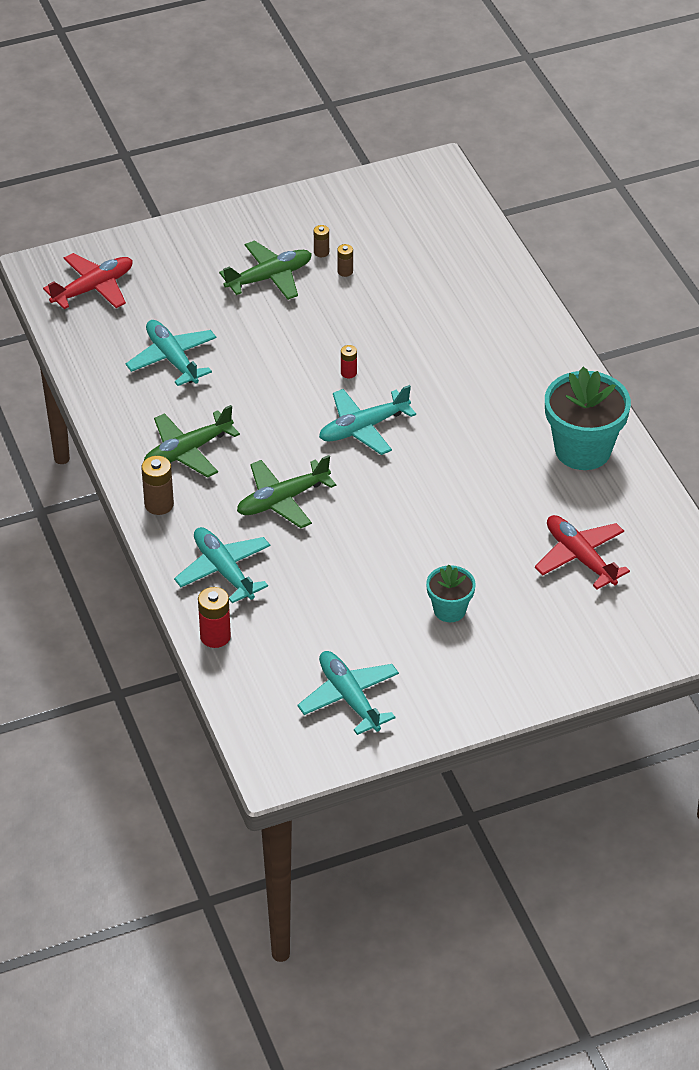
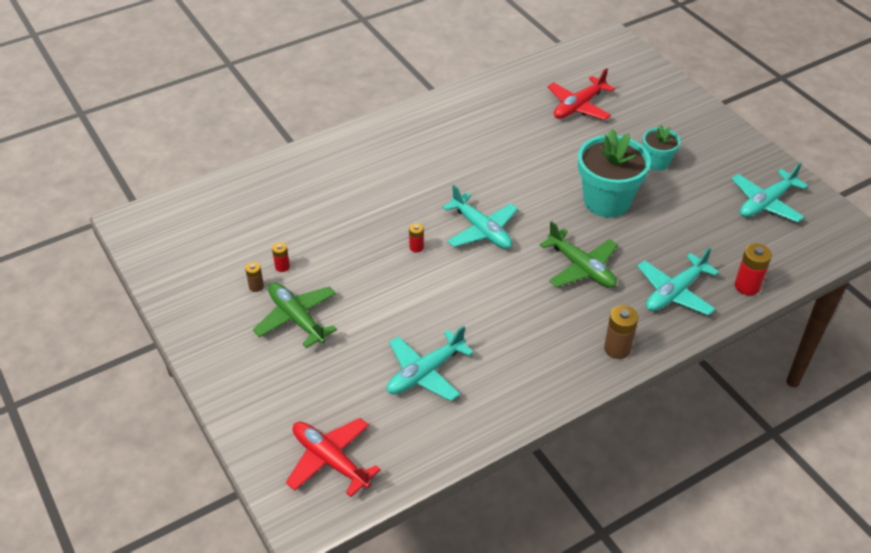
camera: 100 degrees left, 0 degrees up
(187, 451) = (545, 340): green plane -> none
(345, 271) = (282, 267): brown battery -> red battery
(583, 450) = (470, 113): turquoise flower pot -> turquoise flower pot (607, 201)

